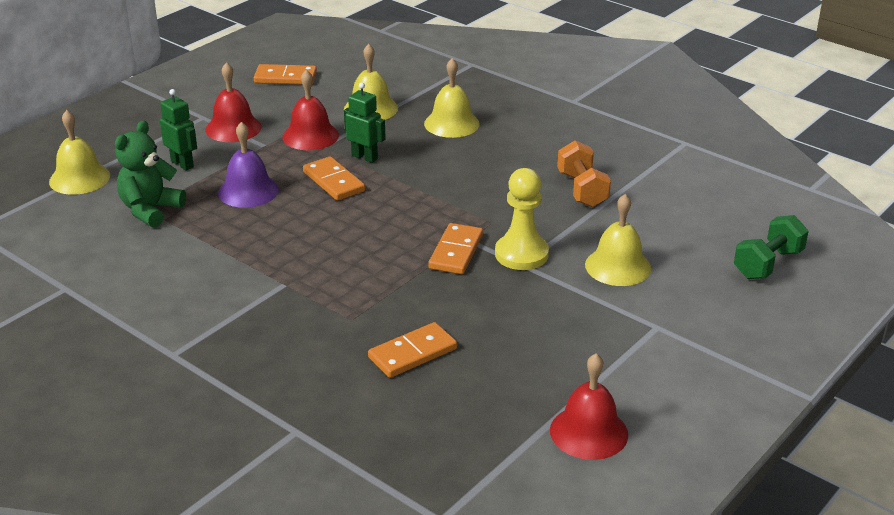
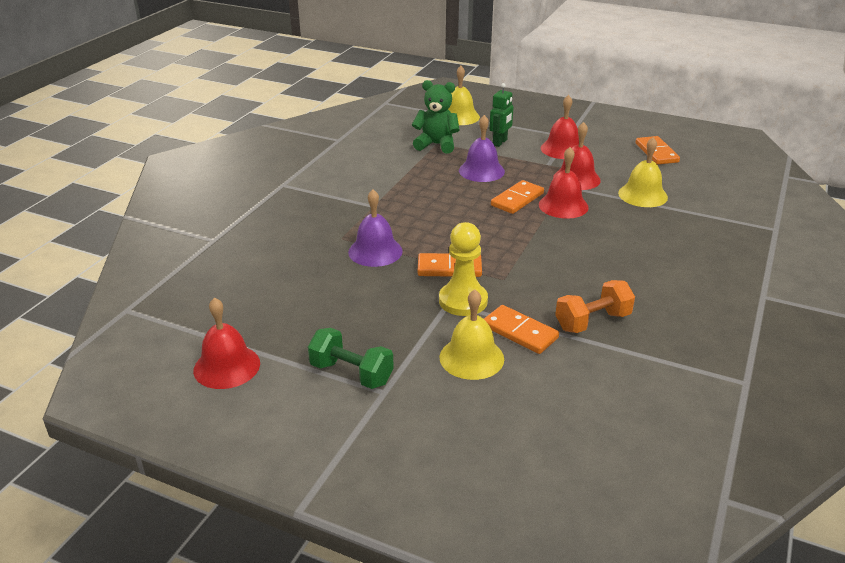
camera: 75 degrees right, 0 degrees up
(364, 157) = (563, 205): green robot -> red bell
(396, 297) = (375, 251): none -> purple bell
(412, 353) = (307, 269): orange domino -> orange domino (520, 332)
(451, 123) = (653, 235): yellow bell -> none
(768, 264) = (530, 465): green dumbbell -> green dumbbell (351, 373)

